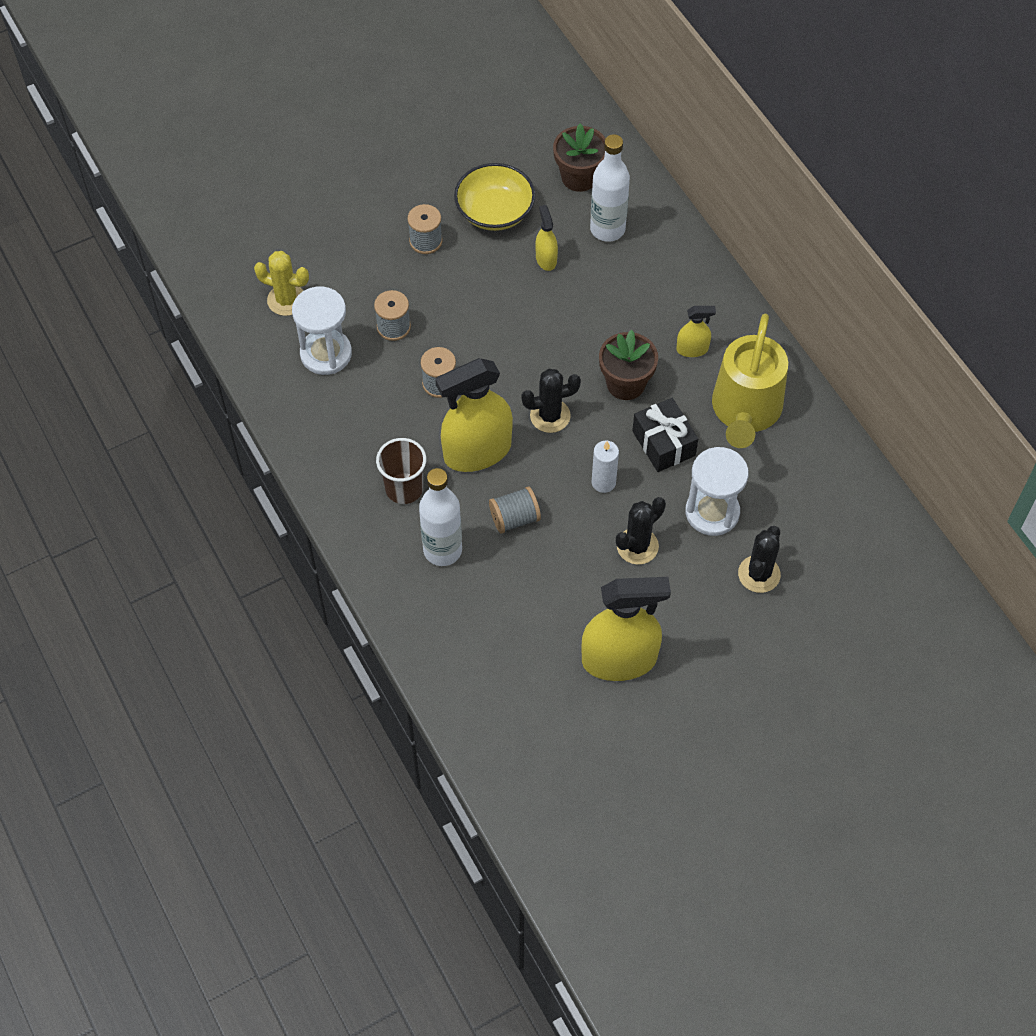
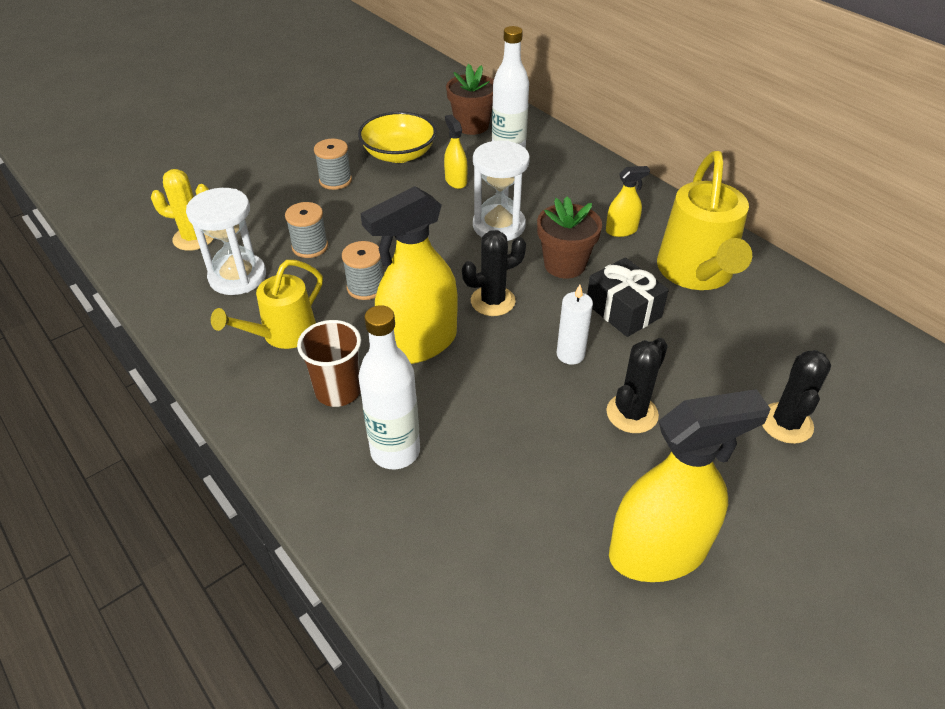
camera: 10 degrees left, 15 degrees down
(362, 425) = (282, 335): none -> yellow watering can
(514, 518) = (477, 404): grey spool -> none
(712, 512) = (703, 367): white hourglass -> white hourglass (499, 226)

